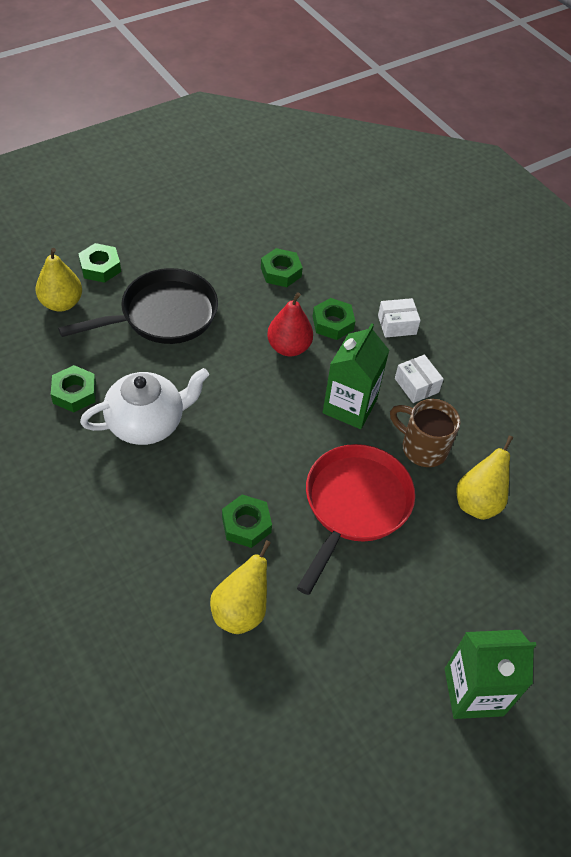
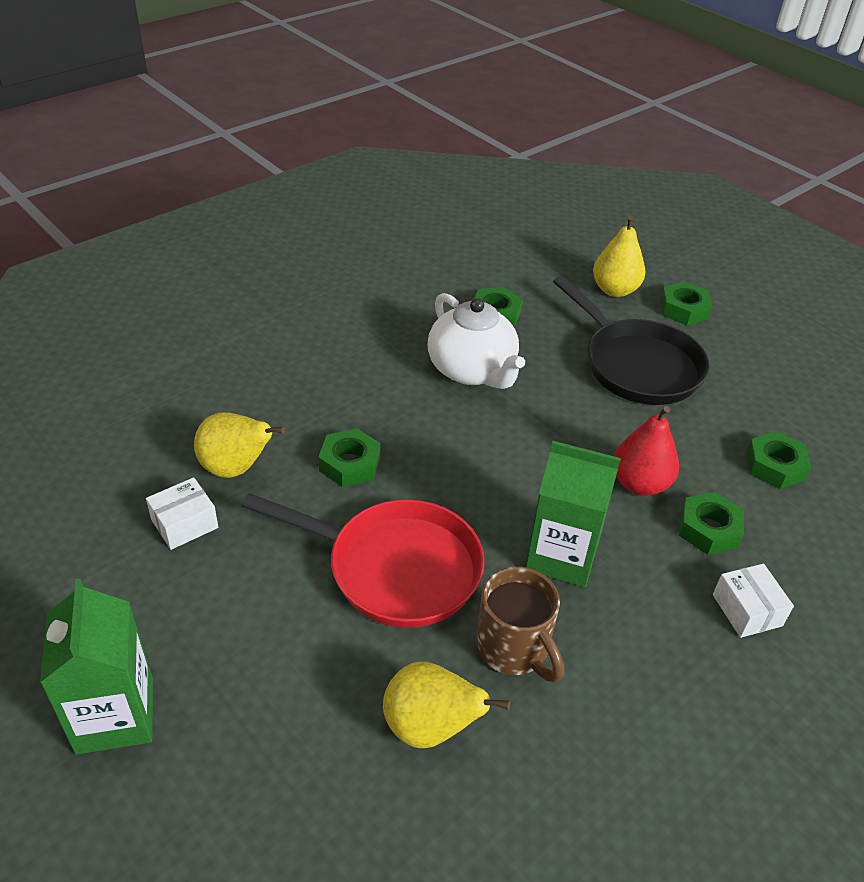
camera: 85 degrees right, 10 degrees down
(416, 385) = (633, 639): white box -> white box (184, 523)
(422, 448) = (514, 649): brown mug -> brown mug turned 120 degrees clockwise

